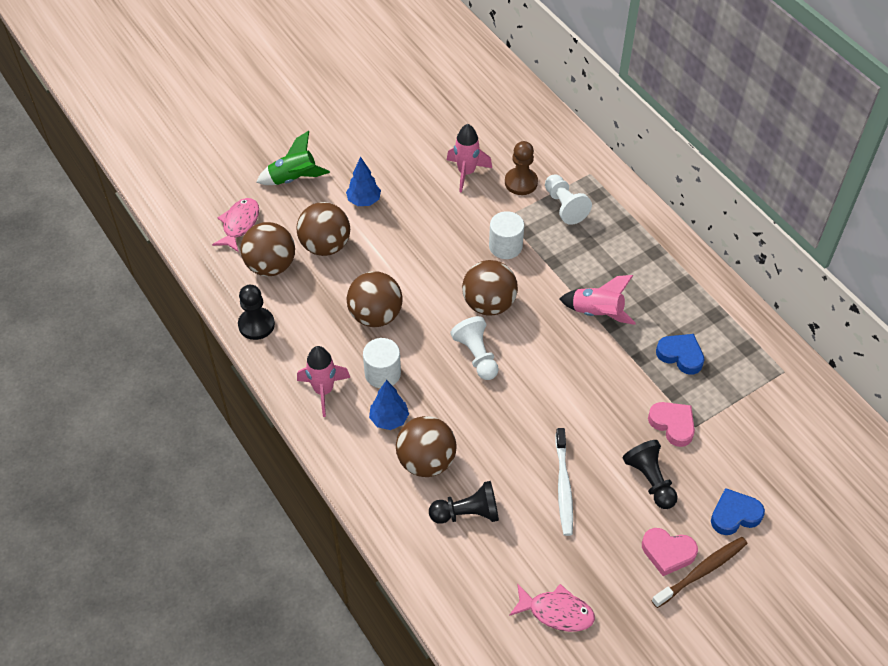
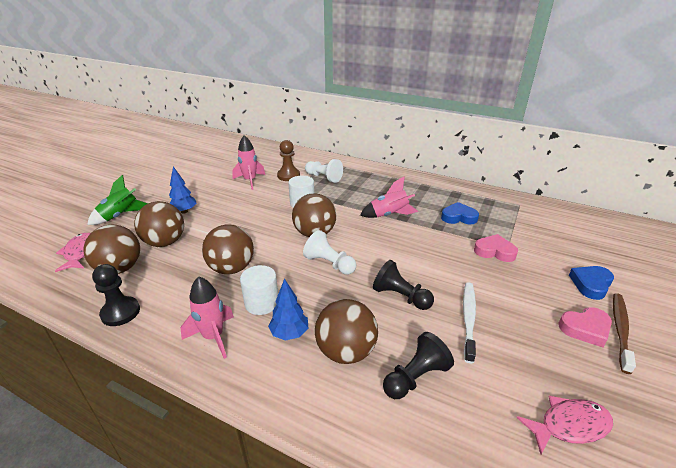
camera: 30 degrees left, 20 degrees down
(563, 486) = (468, 319): white toothbrush -> white toothbrush turned 135 degrees counterclockwise
(650, 480) = (519, 288): black pawn -> black pawn (400, 296)

